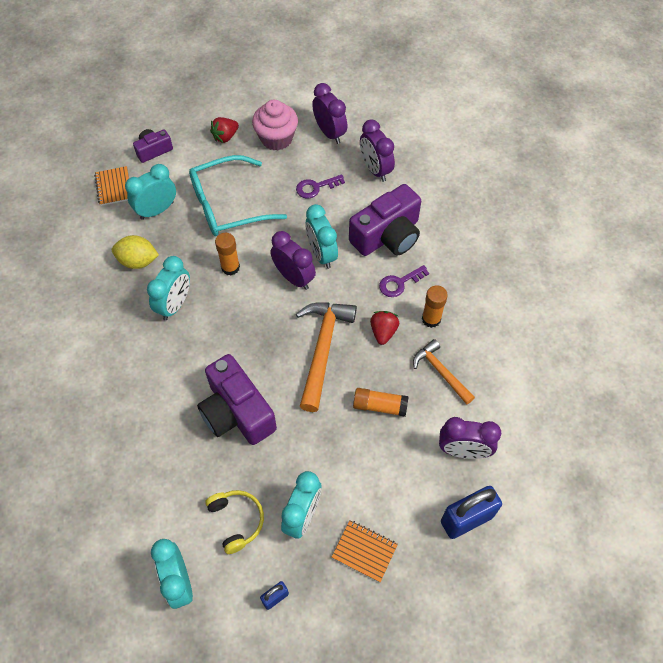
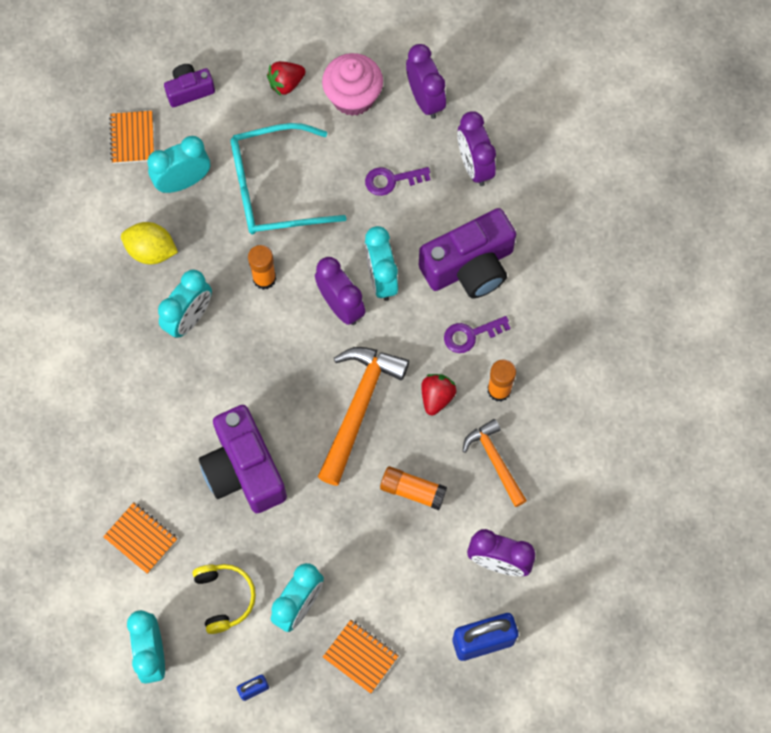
camera: 10 degrees right, 10 degrees up
(156, 483) = (141, 538): none -> orange notebook

